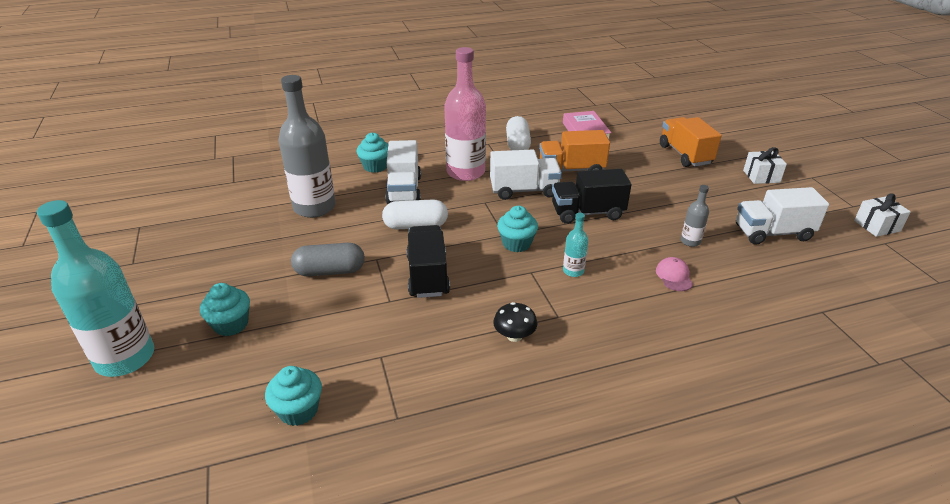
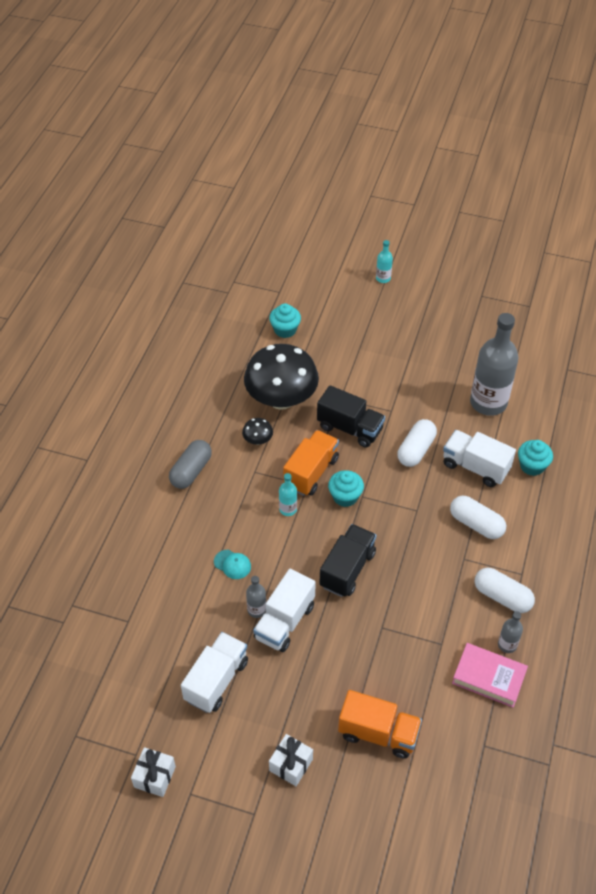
camera: 125 degrees right, 15 degrees up
(125, 358) = (383, 278): turquoise bottle -> turquoise bottle, size x0.44
(231, 324) = (378, 323): turquoise cupcake -> none
(330, 271) = (396, 382): grey capsule -> grey capsule (191, 471)
(433, 348) = (281, 399): none -> black mushroom
(465, 172) = (476, 524): pink bottle -> white capsule
(524, 190) = (414, 548): white truck -> white truck (285, 622)
(552, 133) = (507, 645): none -> grey bottle
(571, 170) = (422, 607): orange truck -> orange truck (311, 472)
(674, 276) = (232, 564): pink cap -> turquoise cap

